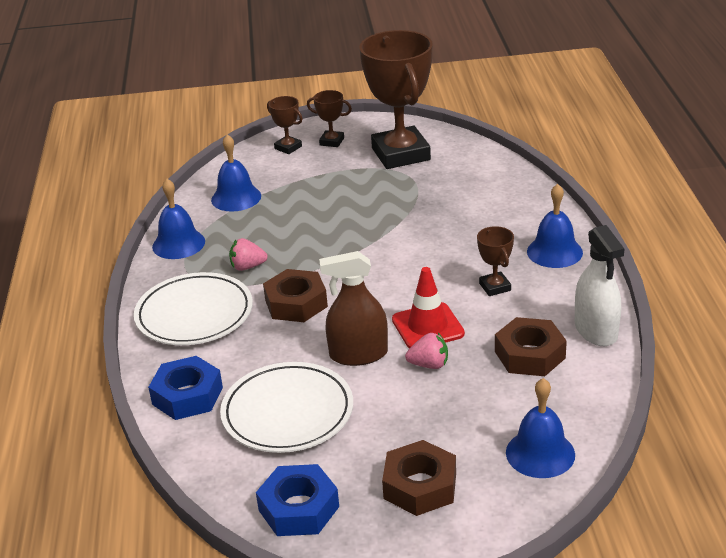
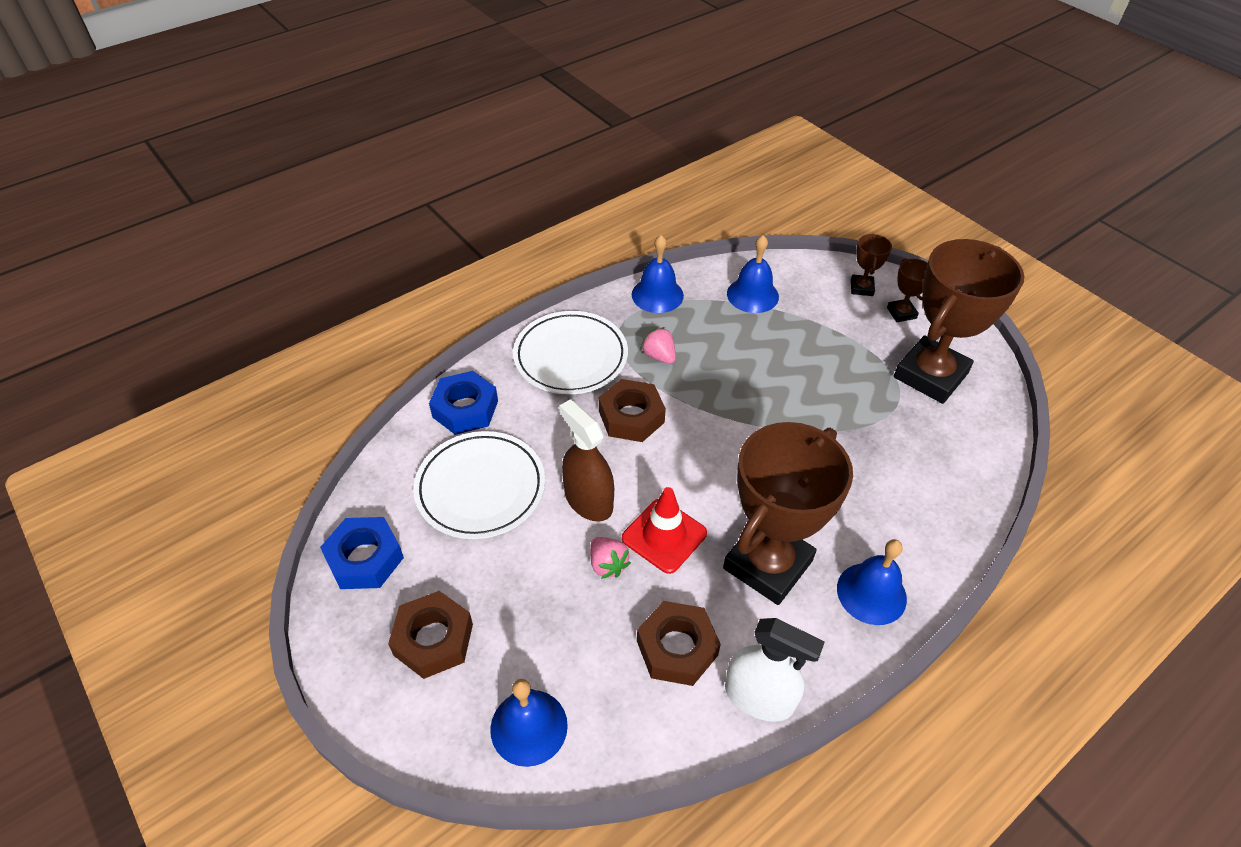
camera: 55 degrees right, 15 degrees up
(495, 287) = (767, 564): brown trophy -> brown trophy, size x2.31
(596, 330) = (759, 697): white spray bottle -> white spray bottle turned 105 degrees counterclockwise

